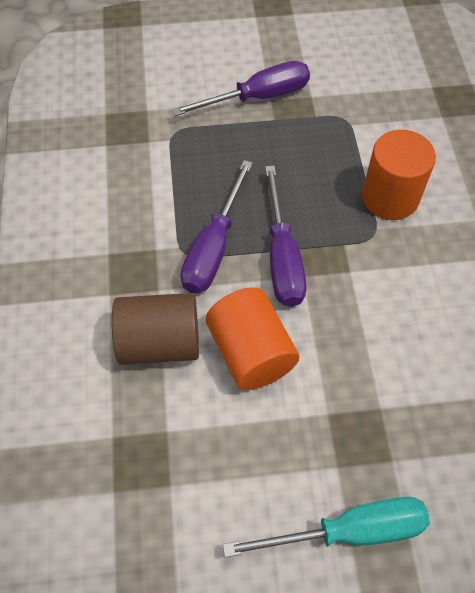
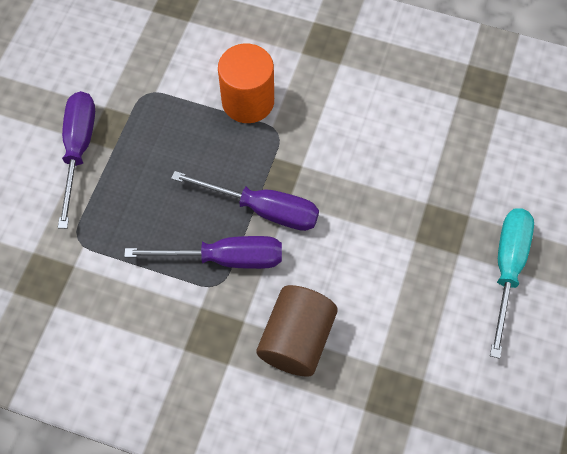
camera: 65 degrees left, 5 degrees up
(214, 247) = (225, 258): purple screwdriver -> purple screwdriver turned 45 degrees counterclockwise
(251, 352) = (339, 272): orange cylinder -> none

